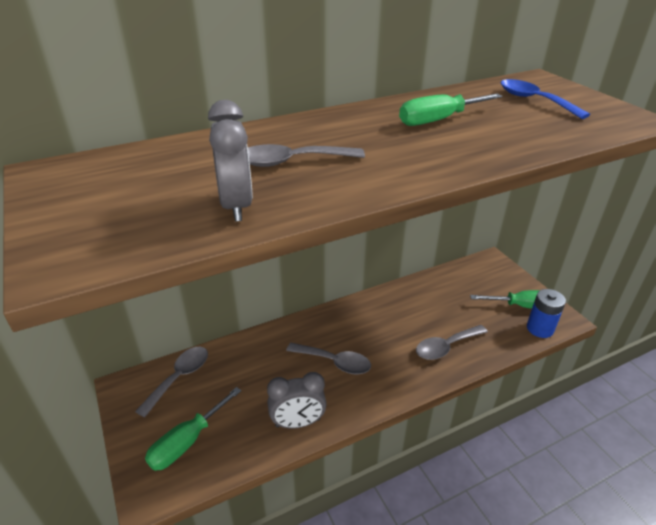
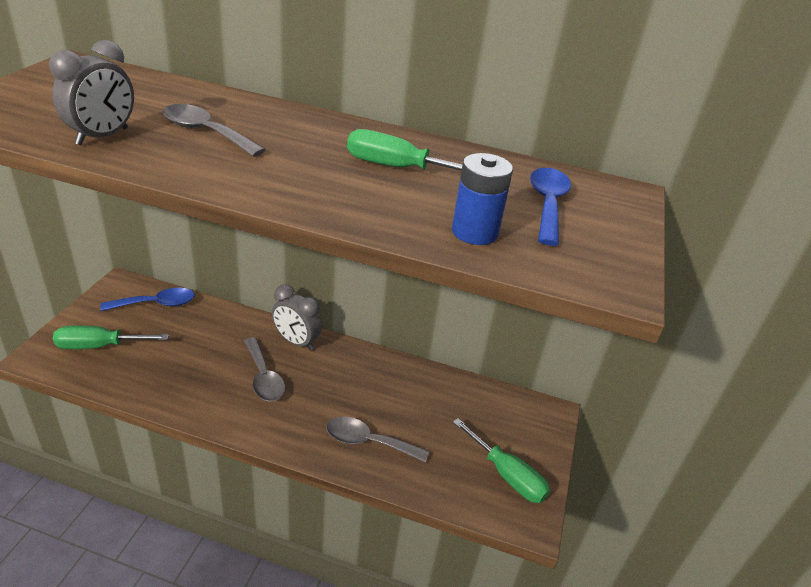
camera: 40 degrees right, 0 degrees up
(179, 378) = (156, 304): grey spoon -> blue spoon
(298, 423) = (173, 394): grey clock -> grey clock (296, 342)
(540, 328) = (486, 505): blue battery -> blue battery (474, 232)

